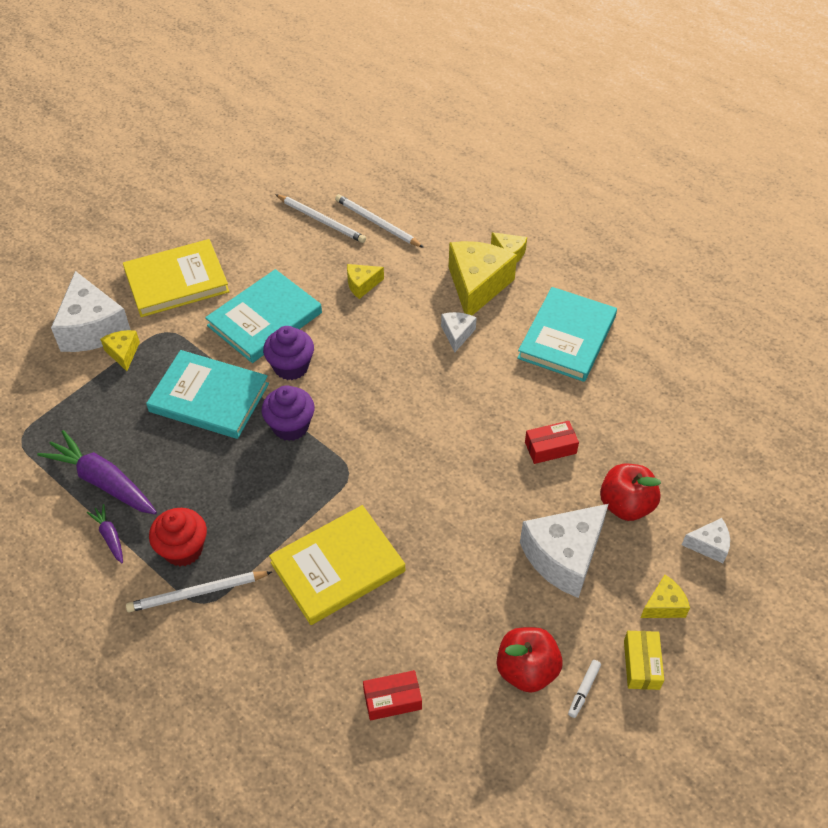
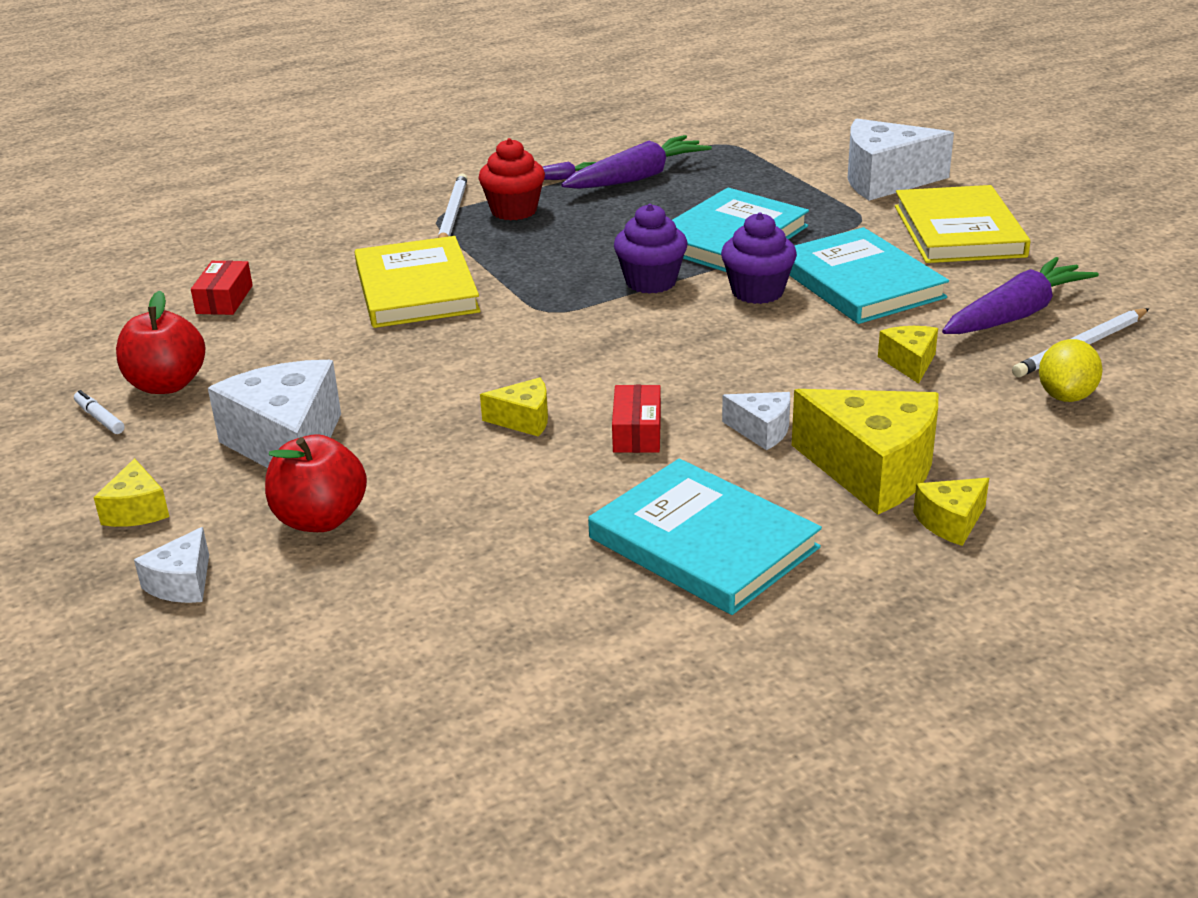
camera: 110 degrees right, 20 degrees down
(123, 353) = (833, 195): yellow cheese -> yellow cheese (524, 420)
(289, 247) = (1016, 314): none -> purple carrot
(377, 223) = (1066, 396): white pencil -> yellow lemon
(550, 448) = (477, 472): red box -> red box (637, 432)
(641, 664) = (81, 469): yellow box -> none

